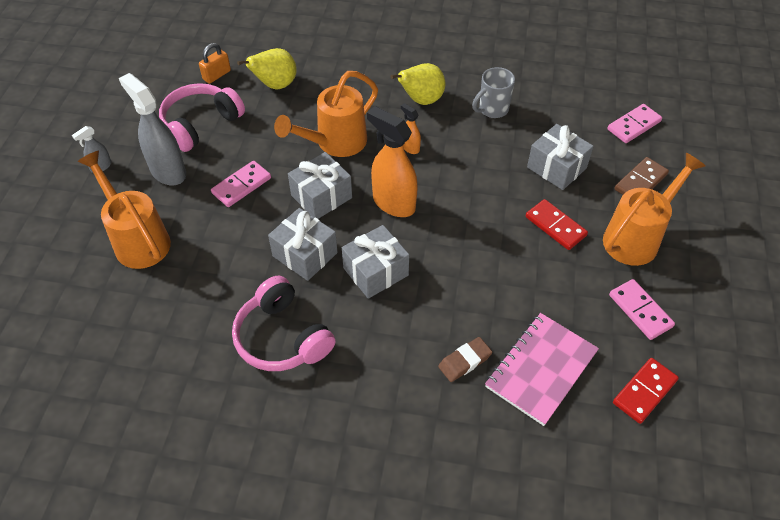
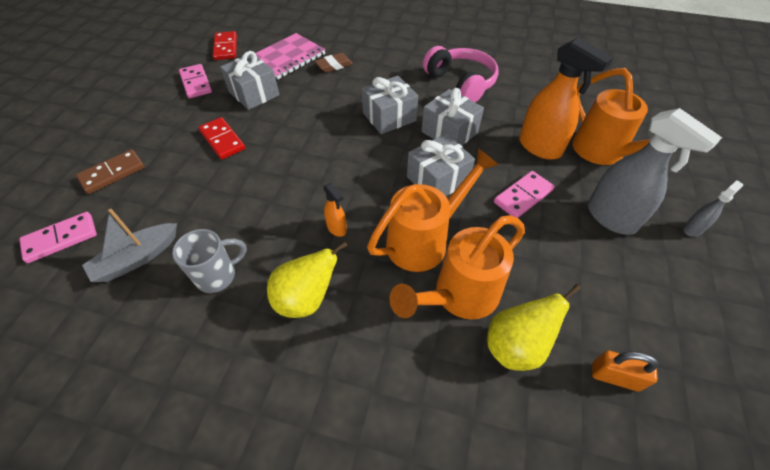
camera: 175 degrees left, 0 degrees up
(200, 124) = (601, 281): pink headphones -> none
(217, 75) = (614, 376): orange padlock -> orange padlock turned 60 degrees clockwise
(393, 203) = (366, 169): orange spray bottle -> orange spray bottle (540, 147)
(556, 167) = (186, 193): grey gift -> grey gift (254, 93)
(561, 116) = (137, 258): none -> grey boat
(636, 238) = (158, 127): orange watering can -> orange watering can (459, 295)
(644, 391) = (226, 48): red domino -> red domino turned 60 degrees counterclockwise

